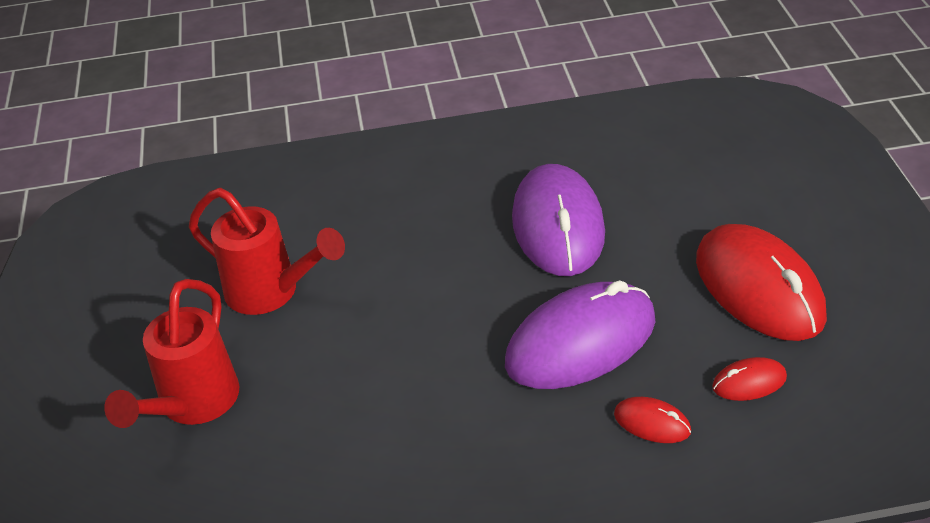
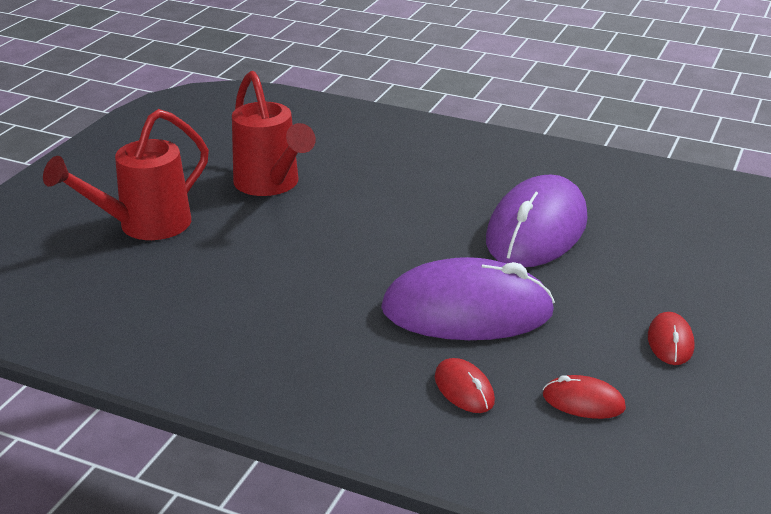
camera: 30 degrees right, 10 degrees down
(759, 288) = (670, 342): red mouse -> red mouse, size x0.43

